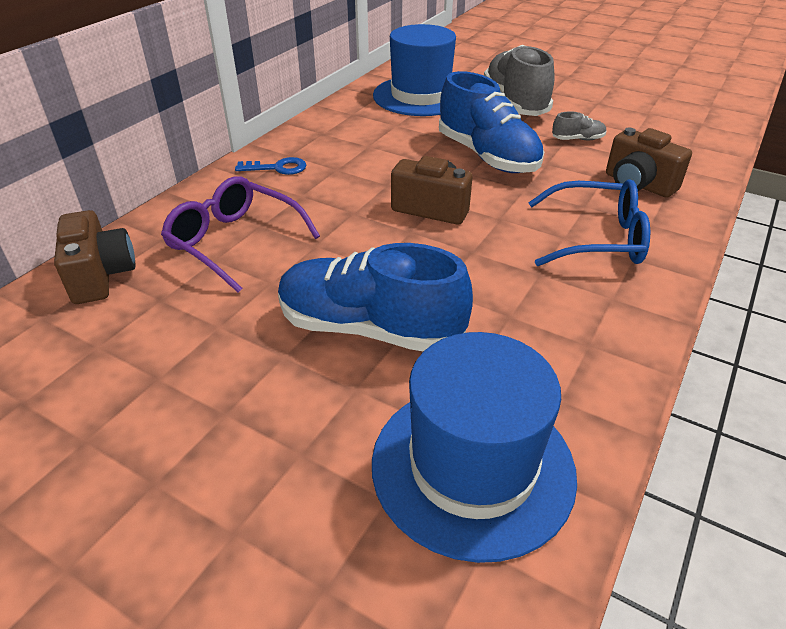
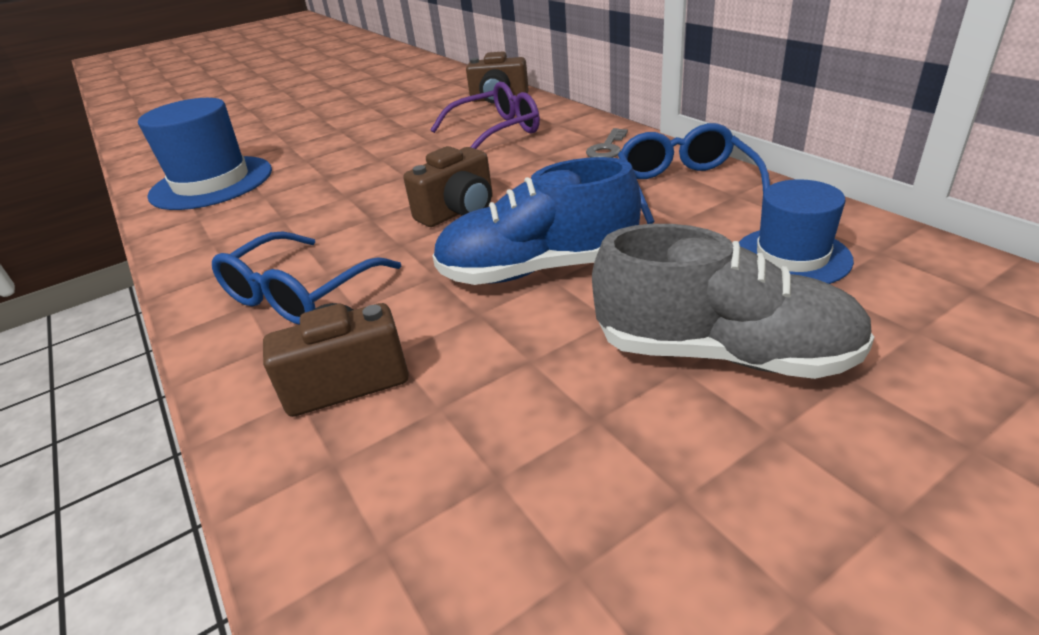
camera: 120 degrees right, 5 degrees down
(277, 168) = (607, 148): blue key -> grey key
(345, 129) = (685, 186): none -> blue glasses
(370, 328) = (344, 168): blue shoe -> none
(421, 96) = (792, 256): blue hat -> blue hat, size x0.62
(577, 139) = (525, 377): grey shoe -> none

